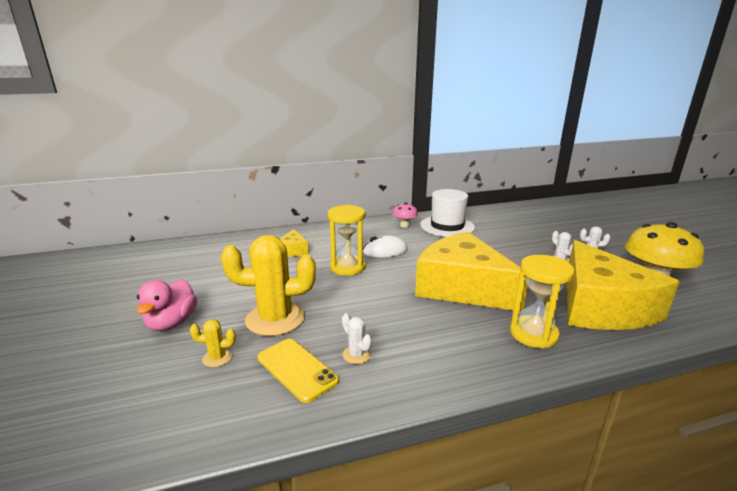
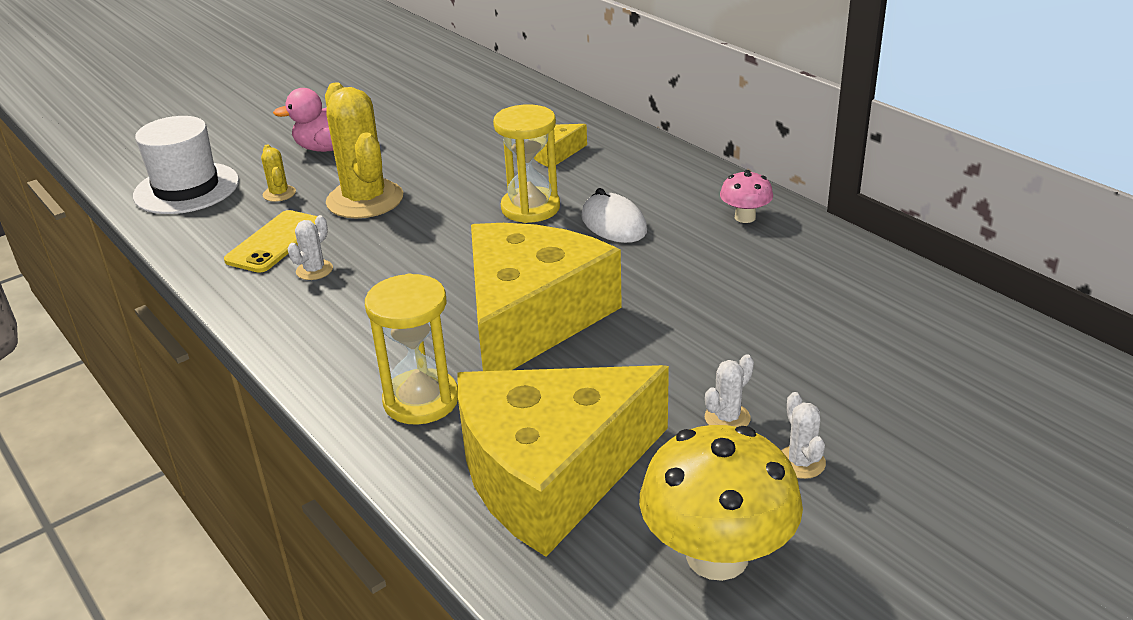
camera: 70 degrees right, 10 degrees up
(447, 226) = (788, 262): white hat -> white hat (186, 188)

